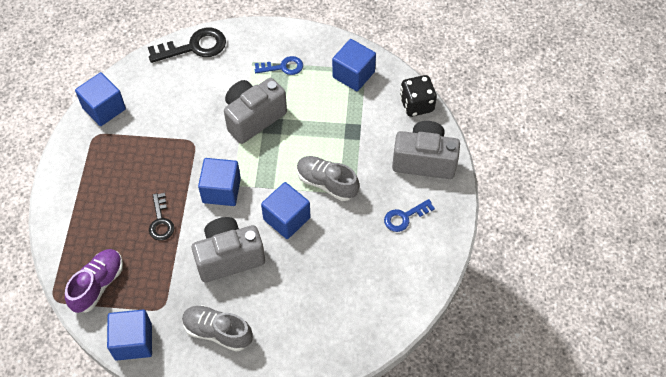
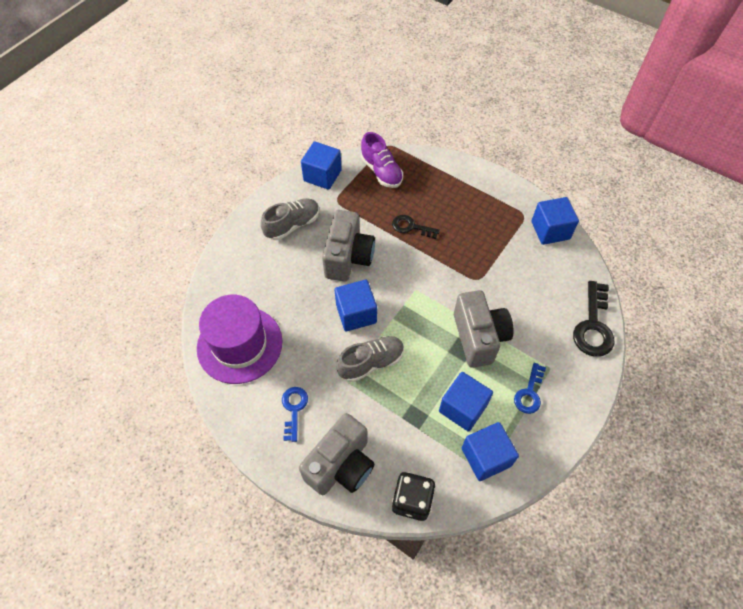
camera: 120 degrees right, 0 degrees up
(221, 190) = (414, 279): blue cube -> blue cube (463, 408)
(377, 295) = (240, 344): none -> purple hat

